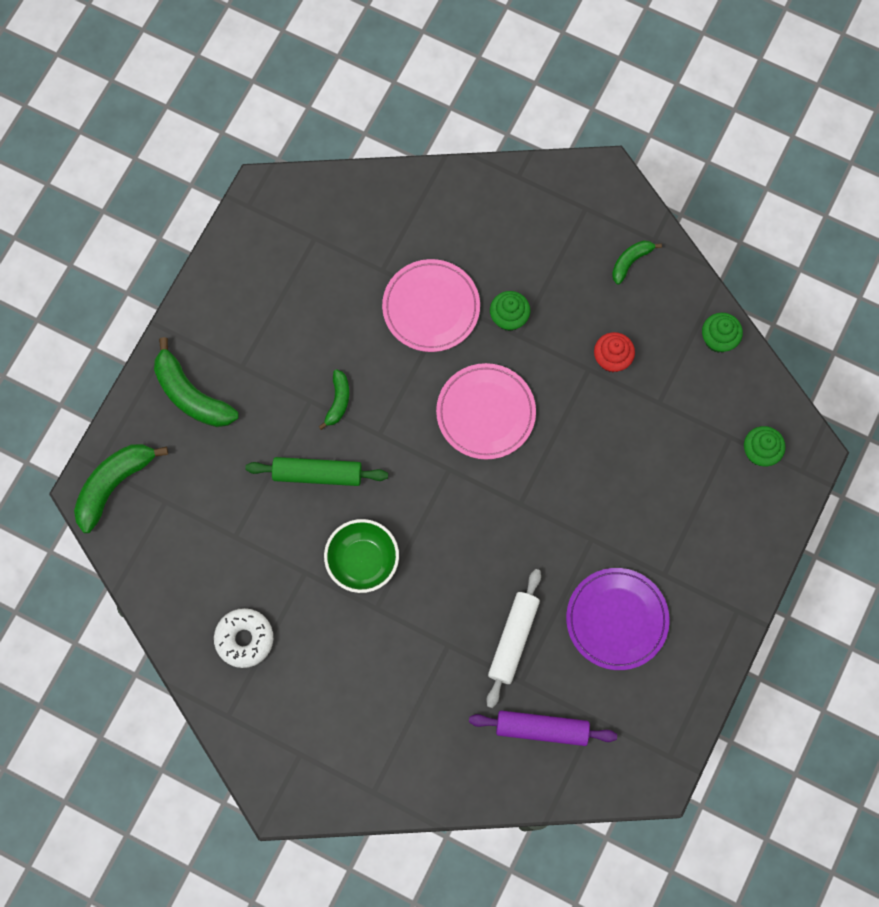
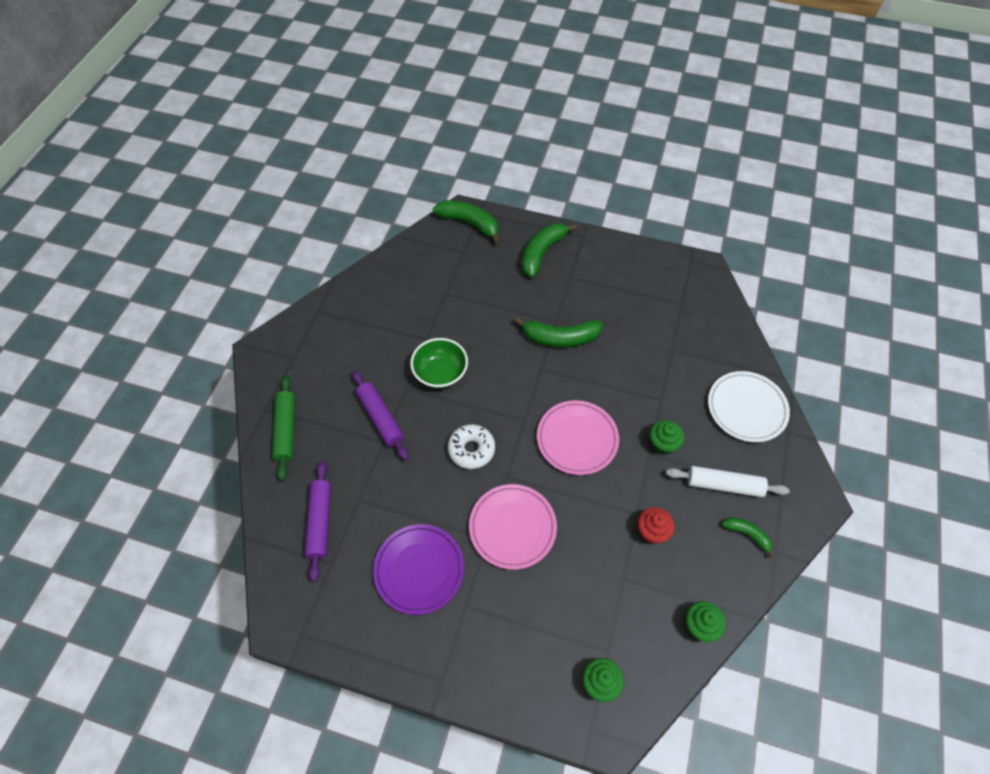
camera: 80 degrees right, 15 degrees down
(244, 639) = (373, 311): white donut -> white donut (471, 449)
(317, 474) = (501, 334): green rolling pin -> green rolling pin (286, 430)
(338, 401) = (560, 338): green banana -> green banana, size x1.80
(414, 645) = (380, 418): none -> purple rolling pin
(431, 307) = (653, 387): pink plate -> pink plate (512, 527)
(479, 211) = (746, 408): none -> white plate
(513, 639) = (392, 488): white rolling pin -> white rolling pin (724, 485)

